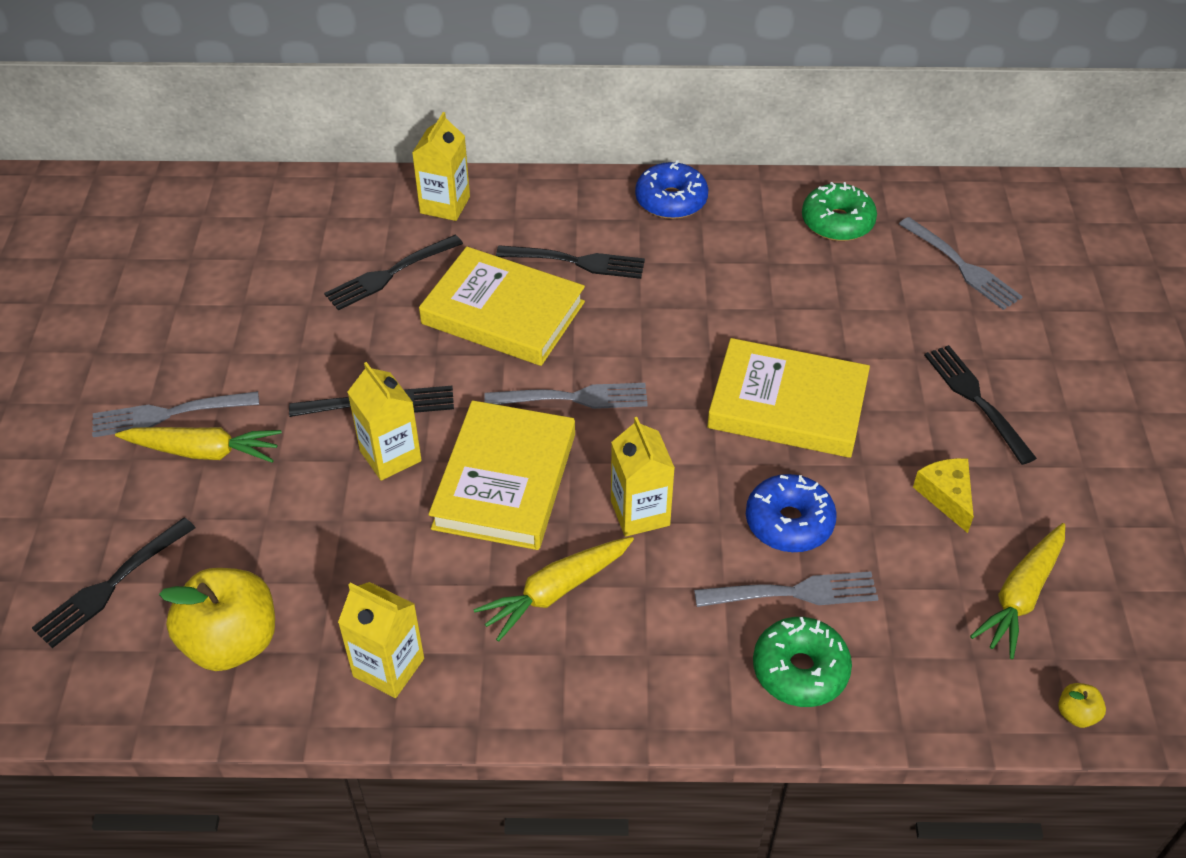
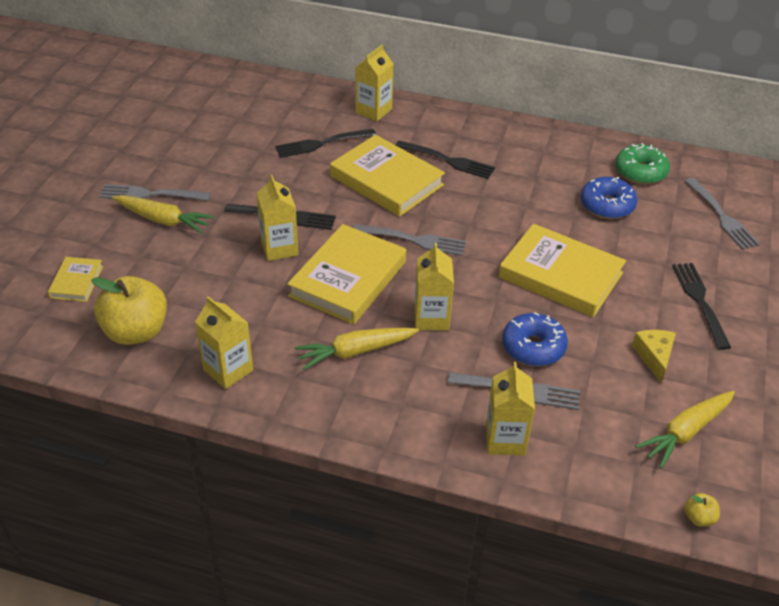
camera: 15 degrees right, 5 degrees down
(112, 584) = (76, 282): black fork -> yellow book
(671, 201) = (527, 137): blue donut -> blue donut (607, 205)
(800, 670) = (505, 439): green donut -> yellow carton

